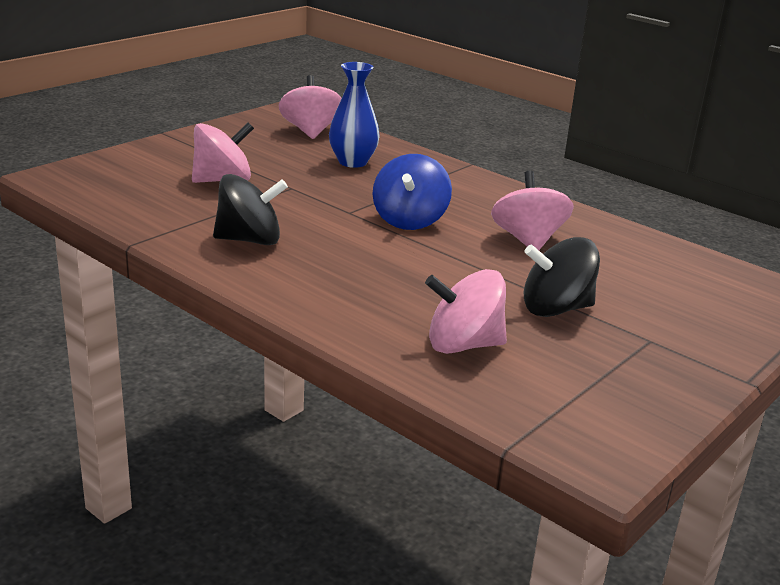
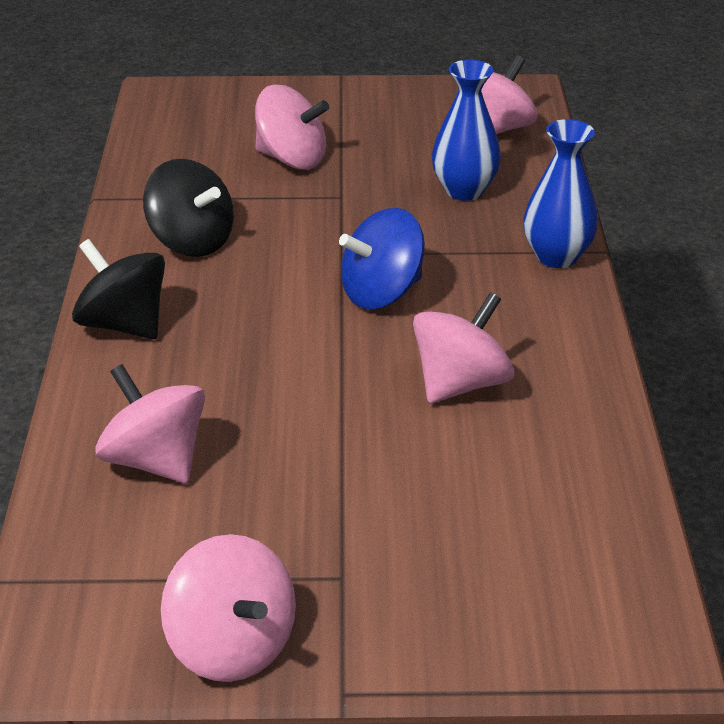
camera: 50 degrees right, 10 degrees up
(456, 173) = (556, 256): none -> blue vase
(555, 309) = (319, 479): black spinning top -> black spinning top (124, 324)
(671, 394) = (232, 644): none -> pink spinning top

